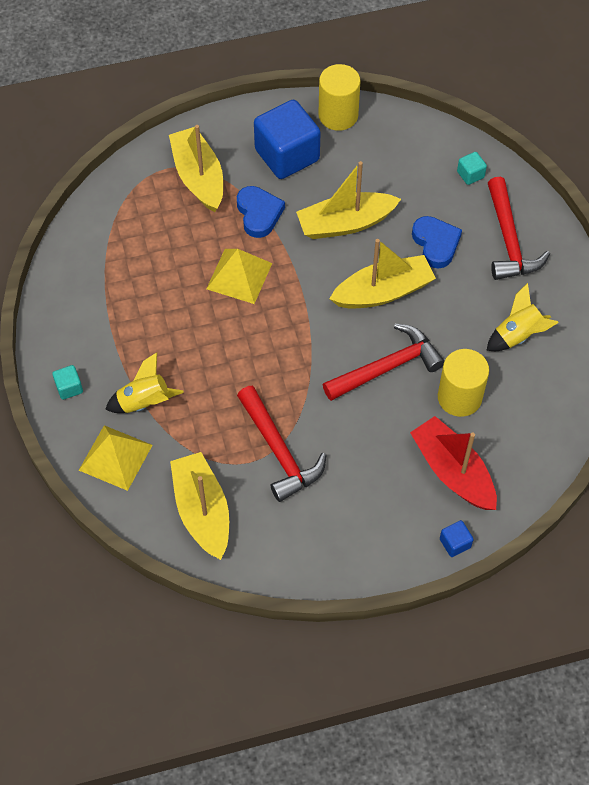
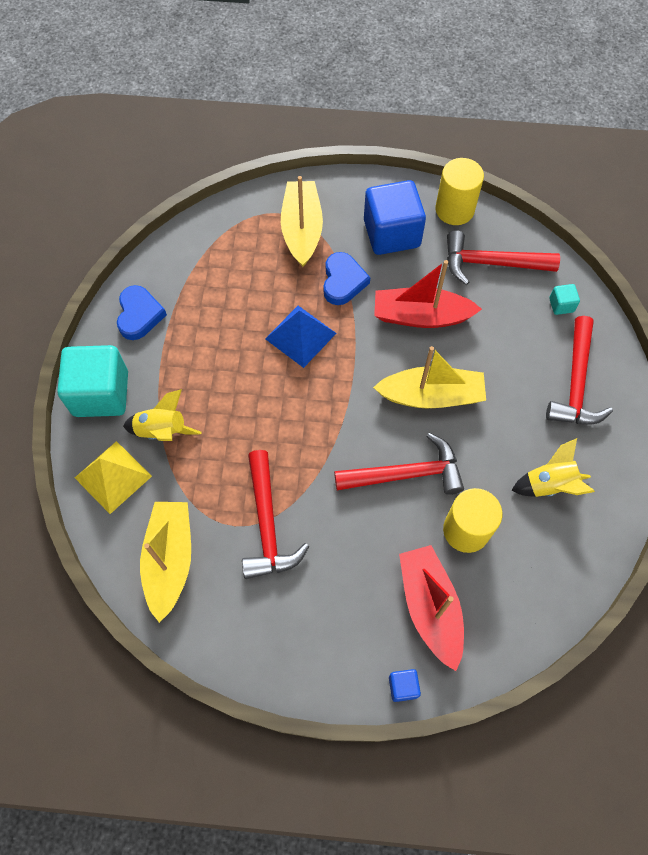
camera: 20 degrees right, 5 degrees up
(69, 388) = (101, 393): turquoise cube -> turquoise cube, size x2.36
(239, 276) = (300, 336): yellow pyramid -> blue pyramid
(345, 223) = (421, 316): yellow boat -> red boat
(392, 155) = (491, 263): none -> red hammer
(436, 243) = (501, 363): blue heart -> blue heart (139, 315)

